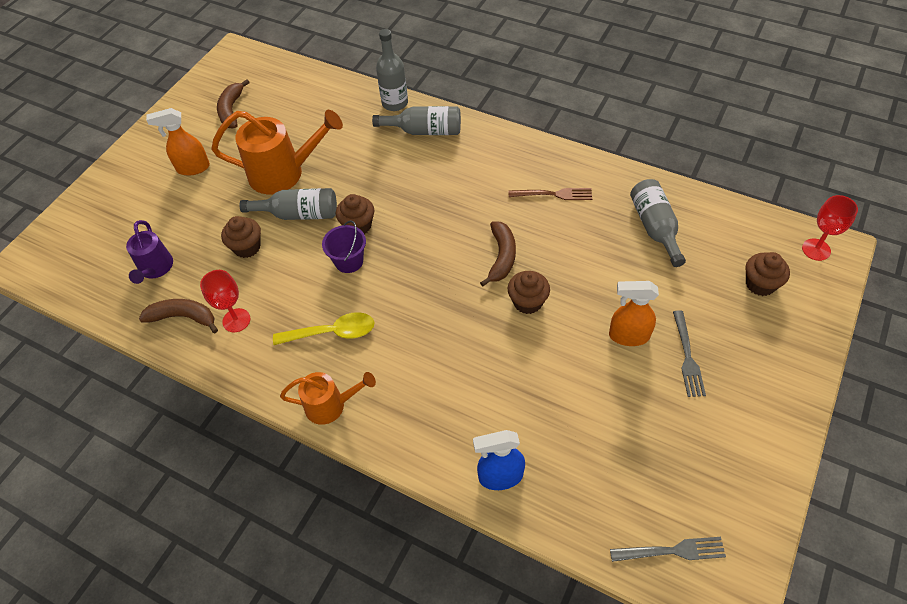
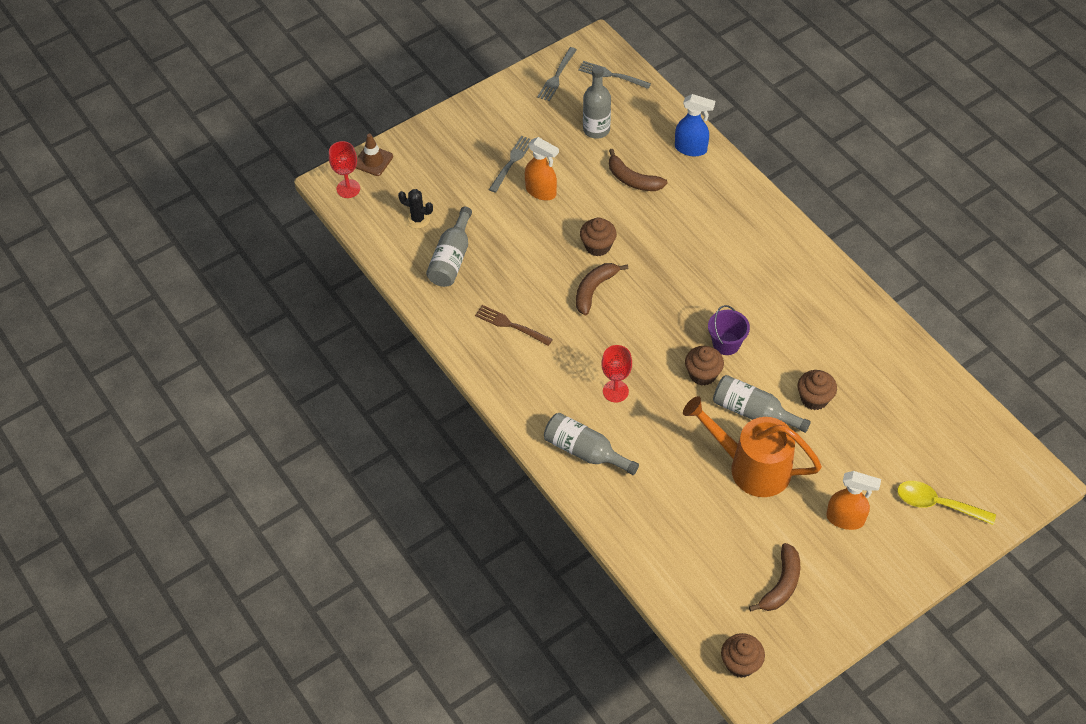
camera: 155 degrees left, 0 degrees up
(155, 269) = (907, 414): purple watering can -> none
(183, 317) = (889, 356): brown banana -> brown banana (633, 179)
(236, 320) = (843, 333): red goblet -> red goblet (615, 391)
(331, 405) = (788, 237): orange watering can -> none
(332, 333) = (766, 289): yellow spoon -> yellow spoon (937, 504)
(395, 103) = (596, 503): grey bottle -> grey bottle (596, 129)
(721, 250) = (418, 219): none -> black cactus
(737, 511) = (557, 76): none -> grey fork
(760, 284) = (414, 184): brown cupcake -> brown cupcake (740, 663)
(826, 290) = (373, 161): none -> brown traffic cone

